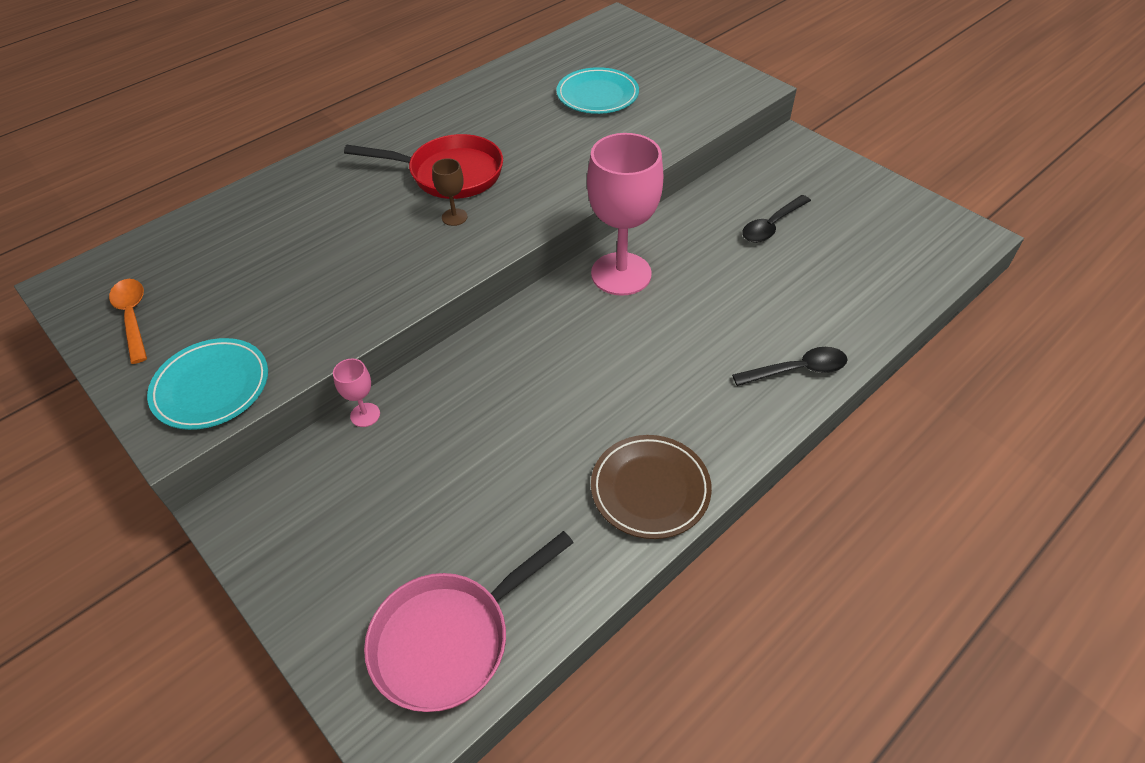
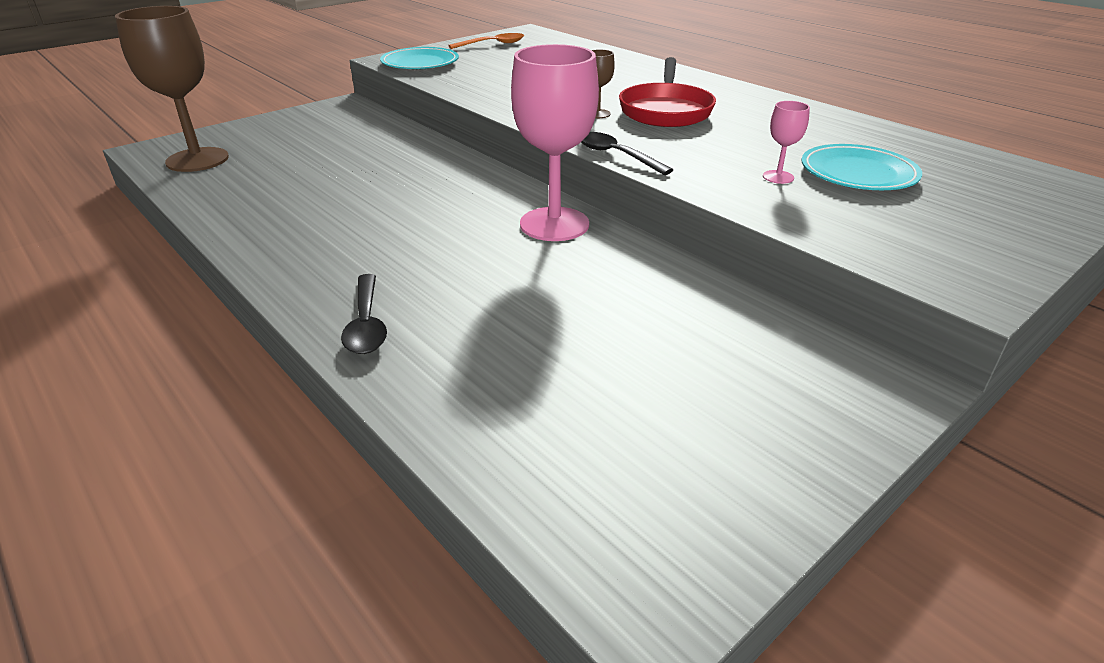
camera: 90 degrees right, 15 degrees down
(365, 415) = (406, 130): pink goblet -> pink goblet (778, 177)
(449, 639) = (197, 160): pink pan -> brown goblet
(650, 489) = (263, 228): brown plate -> none
(772, 225) = (653, 335): black spoon -> black spoon (616, 155)

